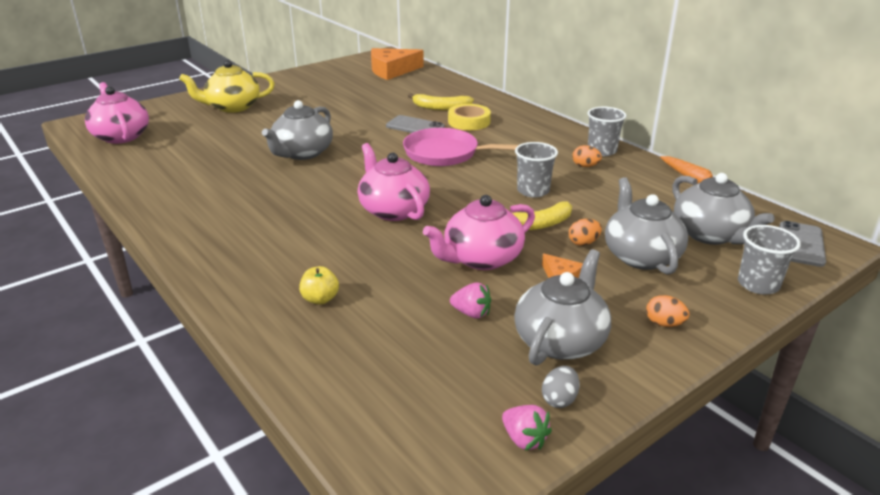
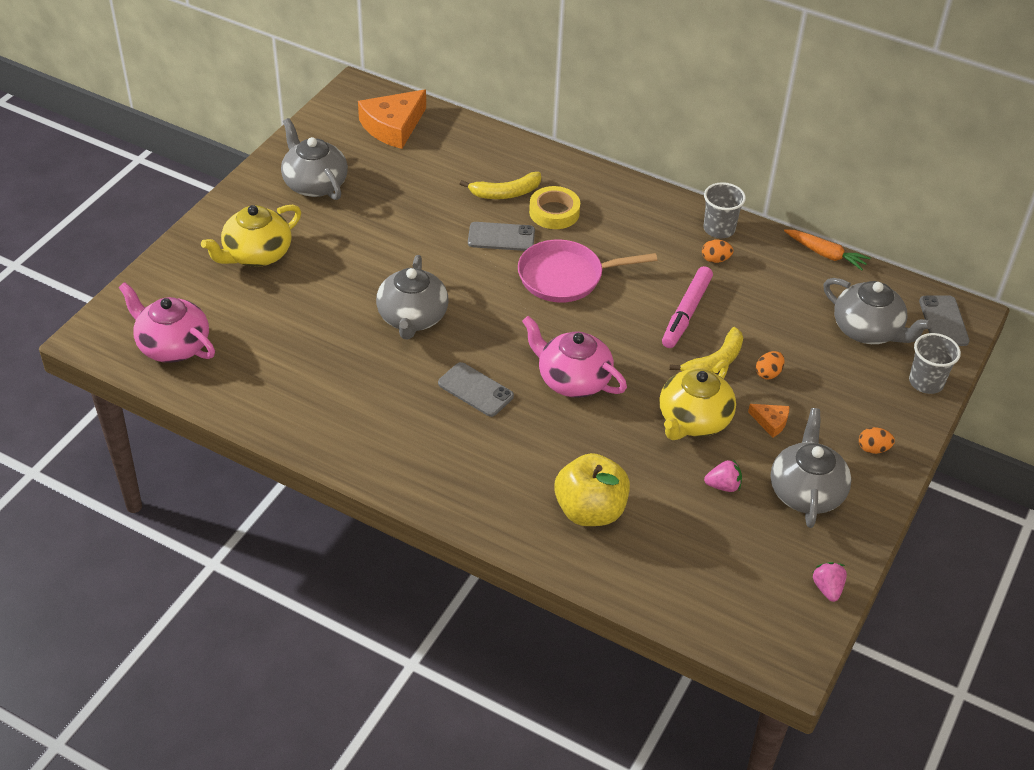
camera: 25 degrees left, 15 degrees up
(305, 199) = (475, 390): none -> grey phone
(320, 299) = (590, 511): yellow apple -> yellow apple, size x2.07
(481, 258) = (693, 420): pink teapot -> yellow teapot
(524, 439) = (827, 588): pink strawberry -> pink strawberry turned 120 degrees counterclockwise
(533, 191) = (686, 313): grey cup -> pink marker
(559, 399) = (833, 547): grey egg -> none
(641, 256) = (823, 376): grey teapot -> grey teapot (314, 184)

